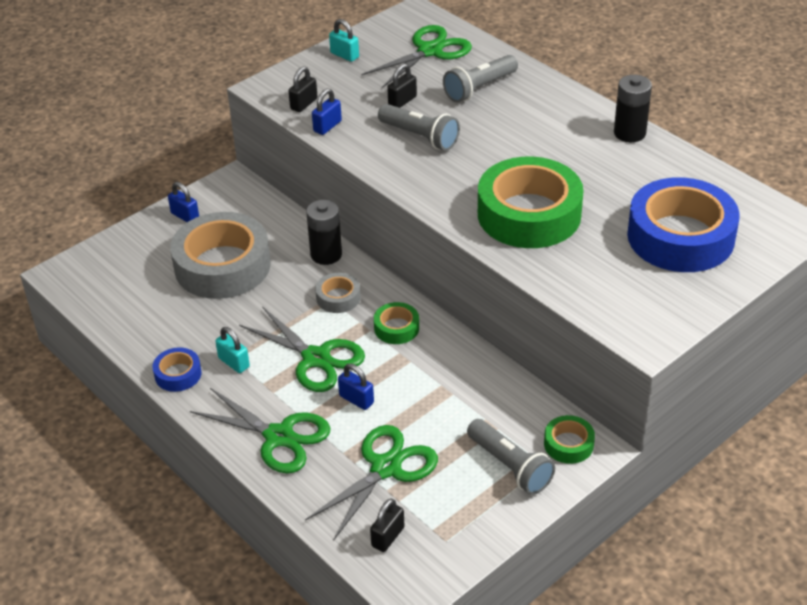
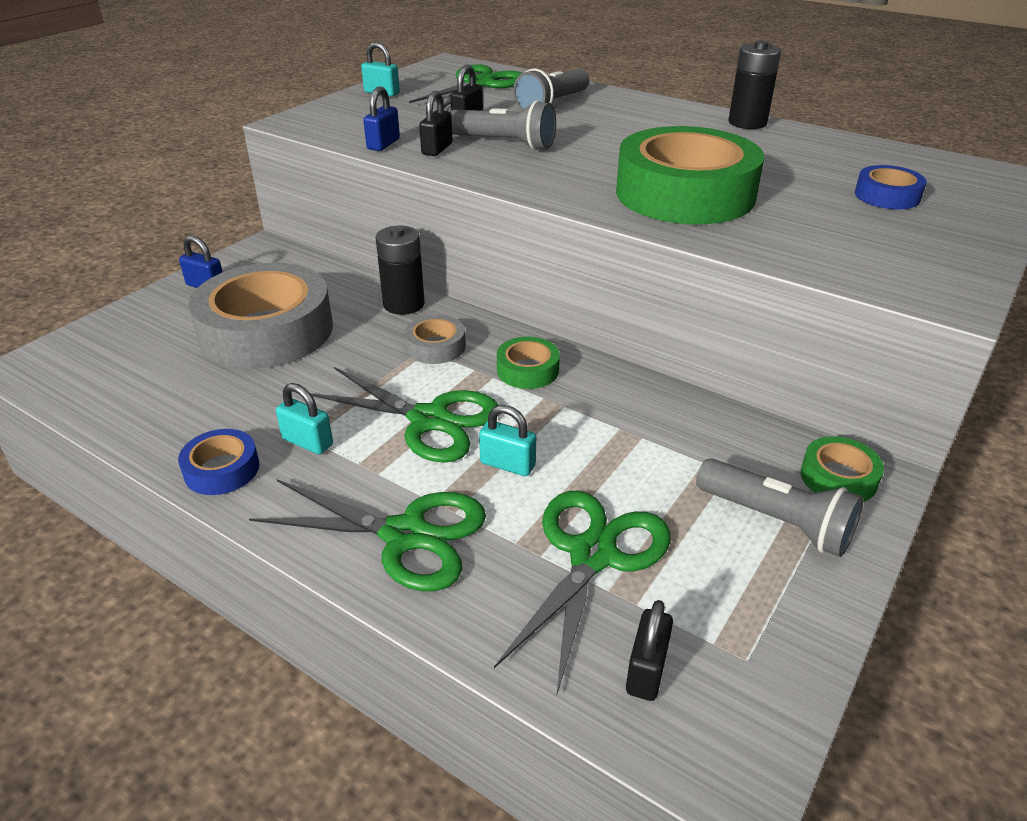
camera: 15 degrees left, 5 degrees down
(304, 104) = (346, 130): black padlock -> black padlock (437, 149)
(356, 399) = (507, 464): blue padlock -> turquoise padlock
(680, 237) = (887, 196): blue tape -> blue tape, size x0.45

